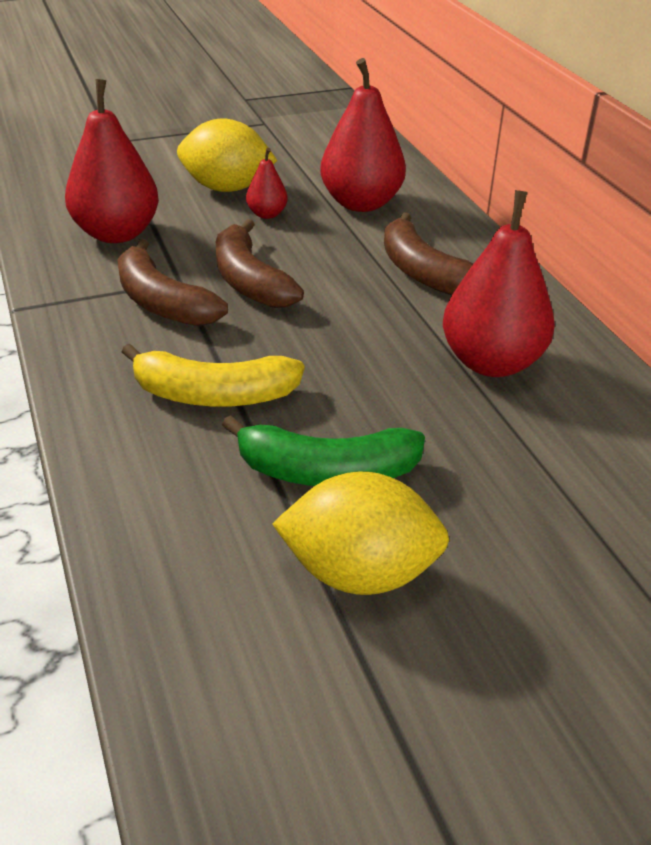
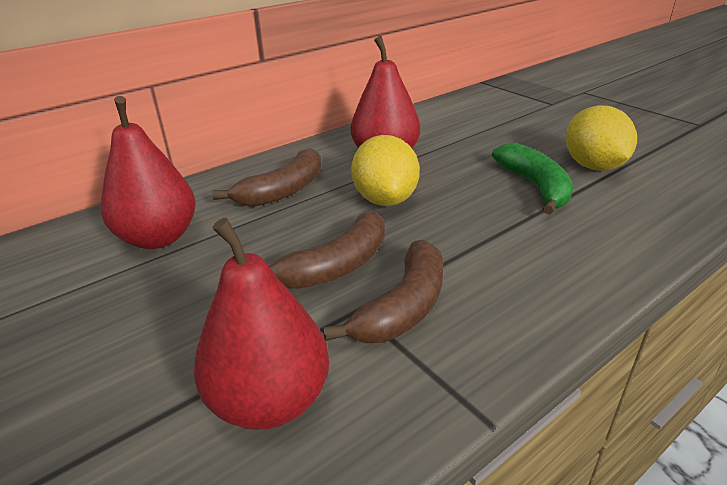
camera: 105 degrees left, 5 degrees down
(213, 395) = (508, 241): yellow banana -> none
(227, 188) = (121, 339): yellow lemon -> yellow lemon (385, 199)
(267, 214) = (192, 289): red pear -> none

